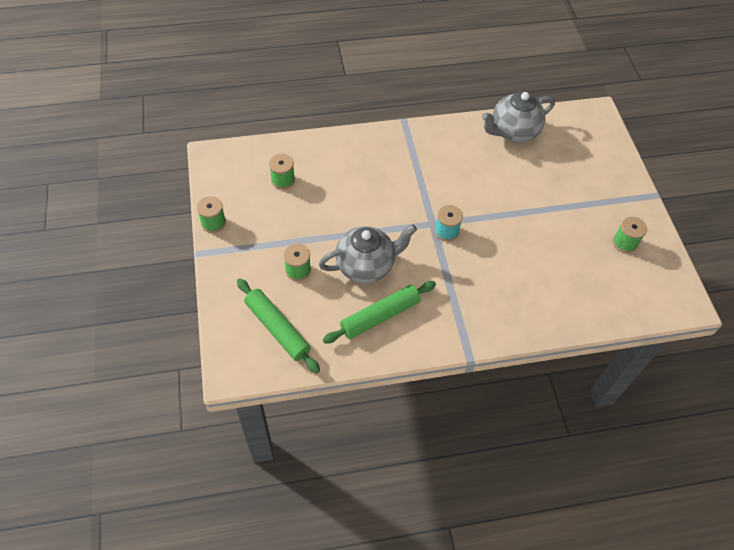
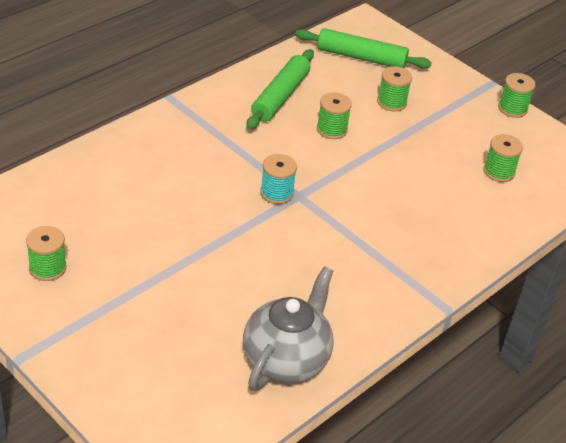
camera: 145 degrees right, 15 degrees down
(366, 266) = (332, 129): grey teapot -> green spool

